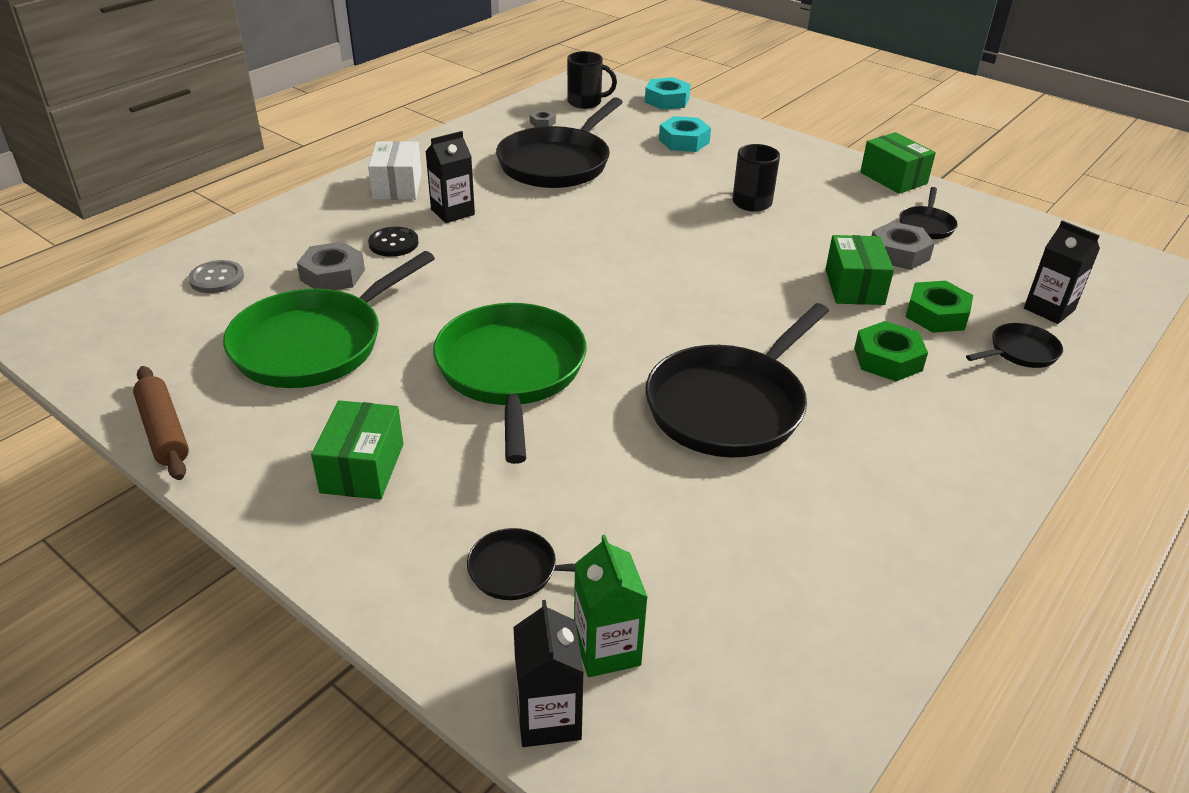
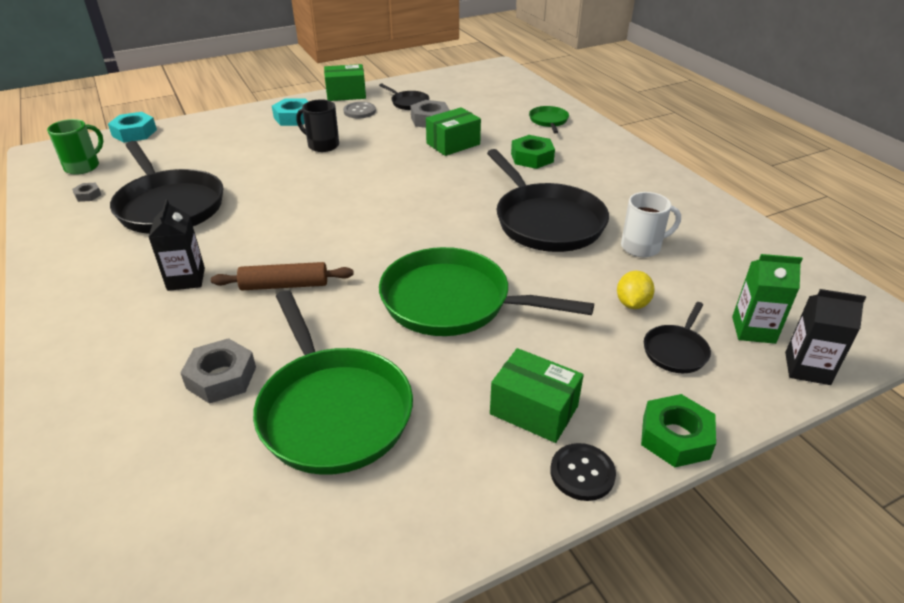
camera: 65 degrees left, 0 degrees up
(164, 431) = (408, 554): brown rolling pin -> brown rolling pin (284, 285)
(217, 278) = (141, 473): grey button -> grey button (359, 111)
(393, 243) = (203, 326): black button -> black button (582, 473)
(397, 186) = (97, 302): white box -> none
(586, 102) = (83, 166): black mug -> green mug
(594, 515) = (632, 303): none -> yellow lemon
(684, 141) = (208, 144): turquoise nut -> turquoise nut (294, 118)
(737, 506) = (642, 247): none -> white mug
(854, 287) = (453, 144): green box -> green box turned 60 degrees counterclockwise
(936, 314) = (500, 130): green nut -> green nut (675, 437)
(1020, 352) = (548, 121): black pan -> green pan
(1049, 309) = (517, 101): black carton -> none

